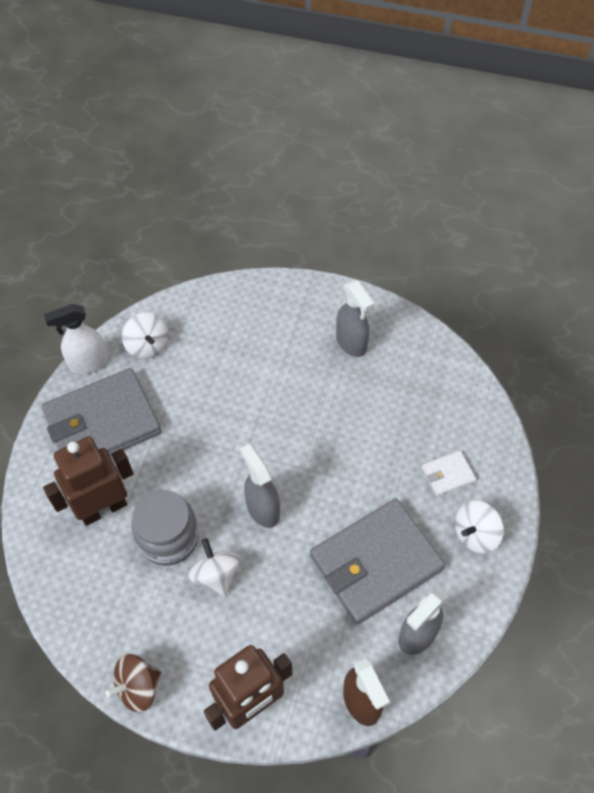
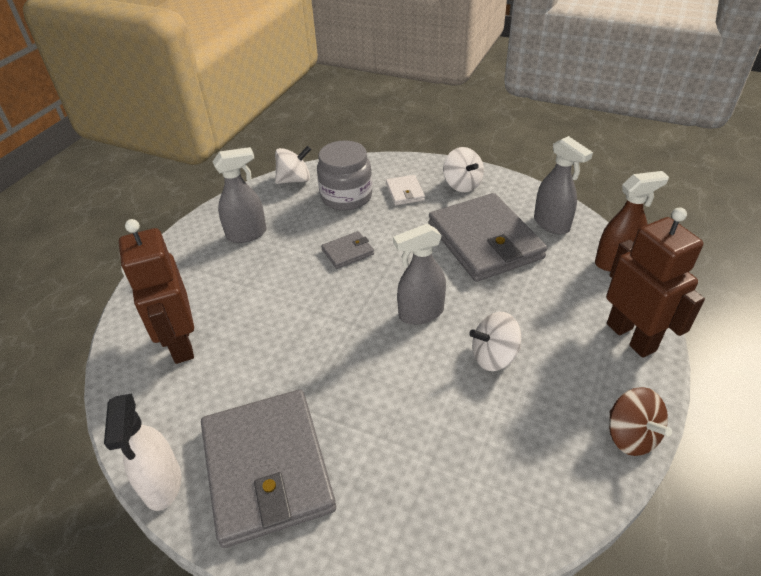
camera: 80 degrees left, 15 degrees down
(103, 508) = (397, 469): brown robot -> brown robot (180, 343)
(148, 346) = (167, 410): white spinning top -> white spinning top (294, 180)
(168, 538) = (446, 398): grey jar -> grey jar (346, 197)
(338, 434) = (348, 252): none -> grey wallet

